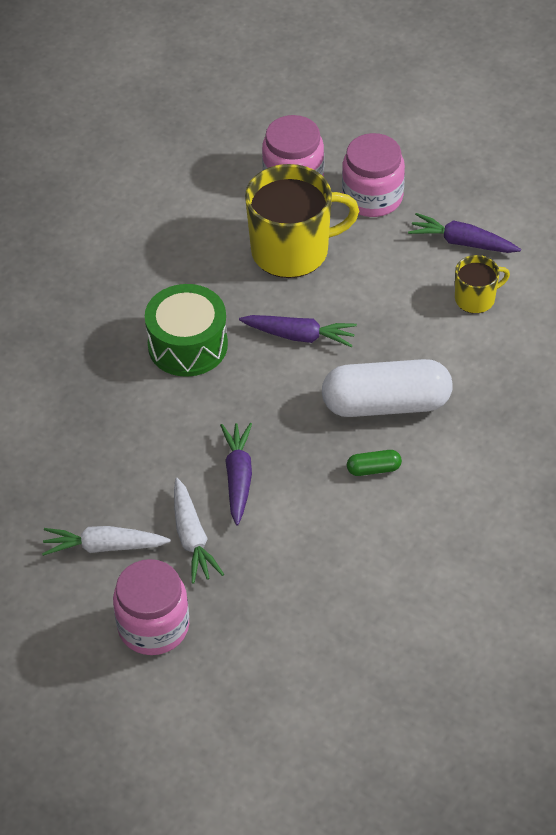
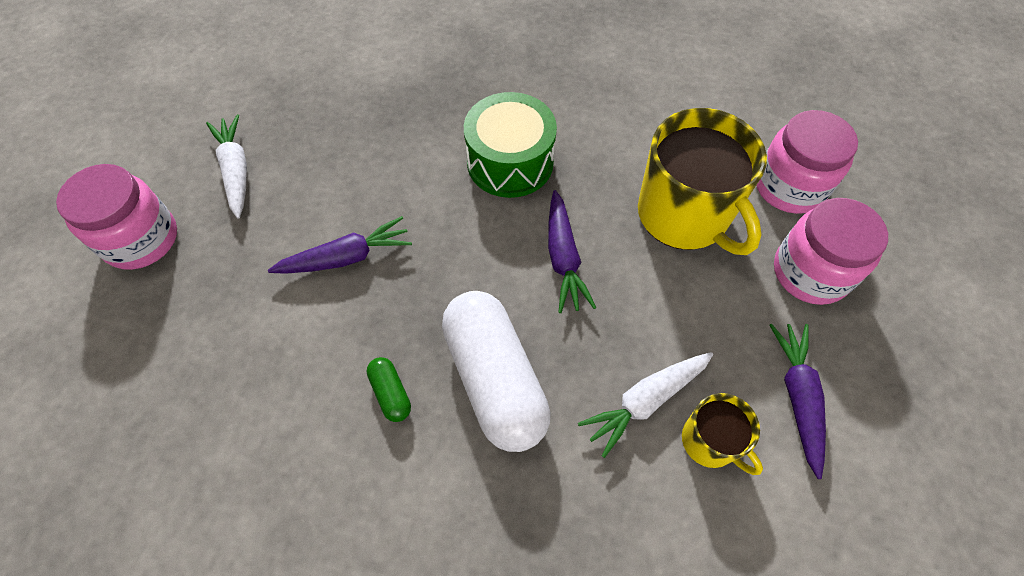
camera: 70 degrees right, 10 degrees up
(192, 538) = (258, 239): white carrot -> white carrot (645, 401)

